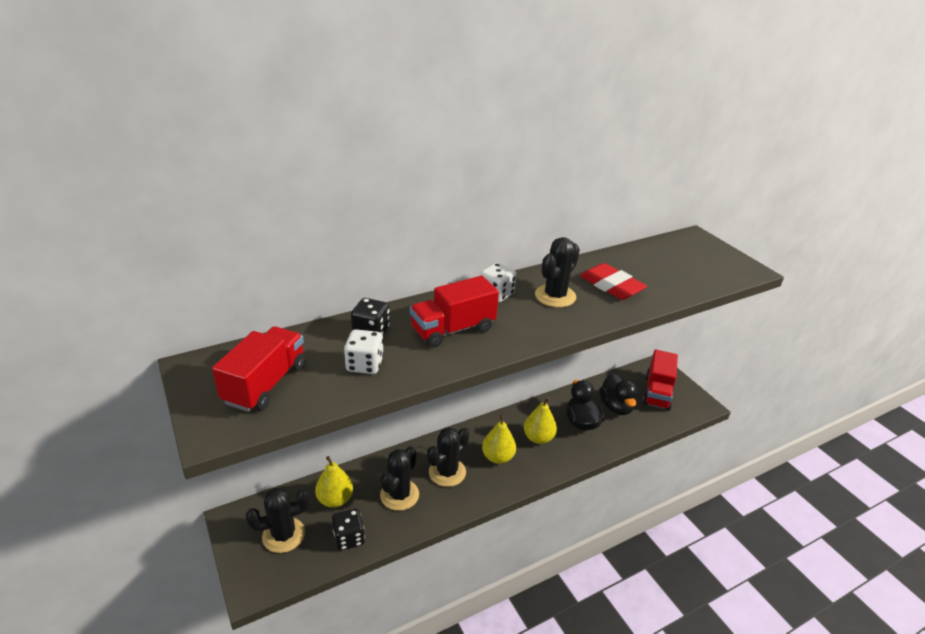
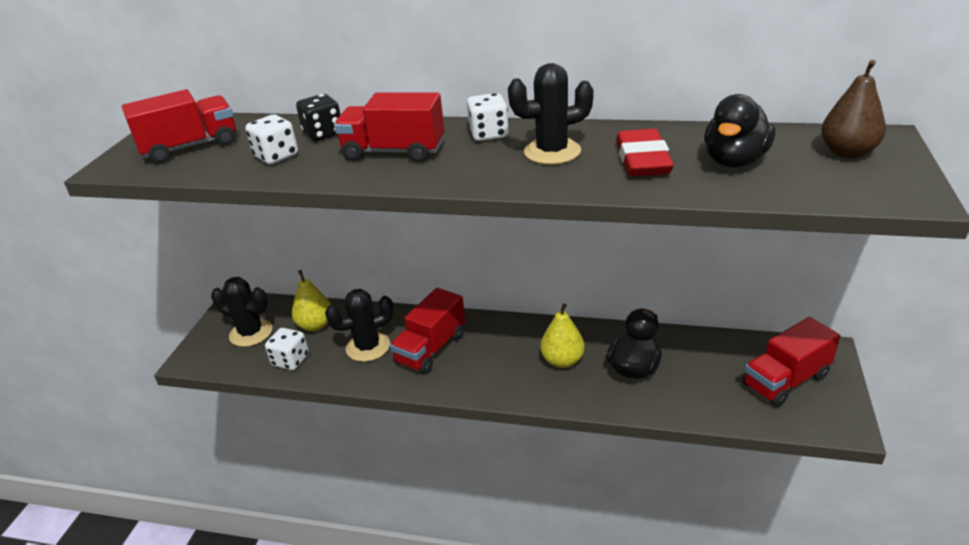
camera: 45 degrees right, 0 degrees up
(349, 538) = (290, 360): black dice -> white dice
(447, 472) = (431, 348): black cactus -> red truck
(498, 457) = (496, 358): yellow pear -> none
(616, 407) = (702, 371): black duck -> black duck (734, 161)
(694, 251) = (847, 152): none -> brown pear

